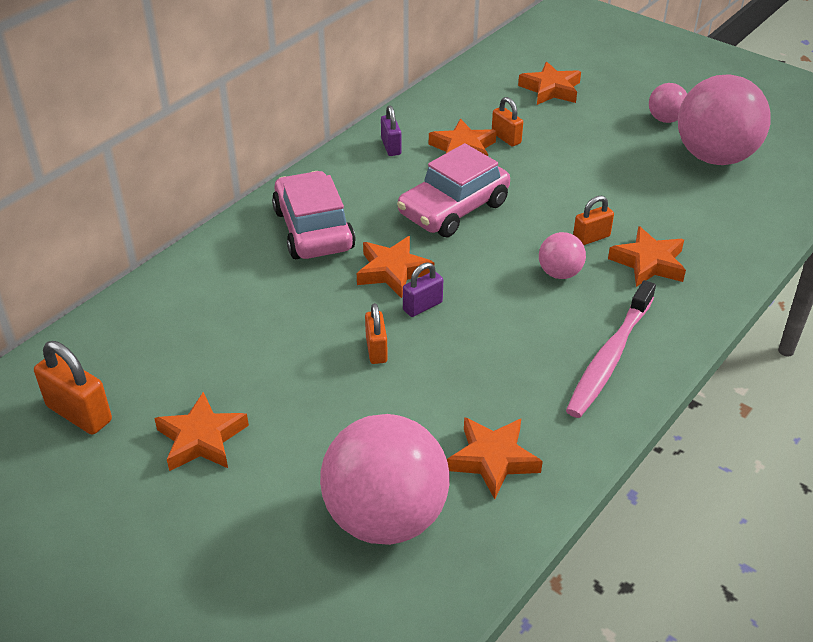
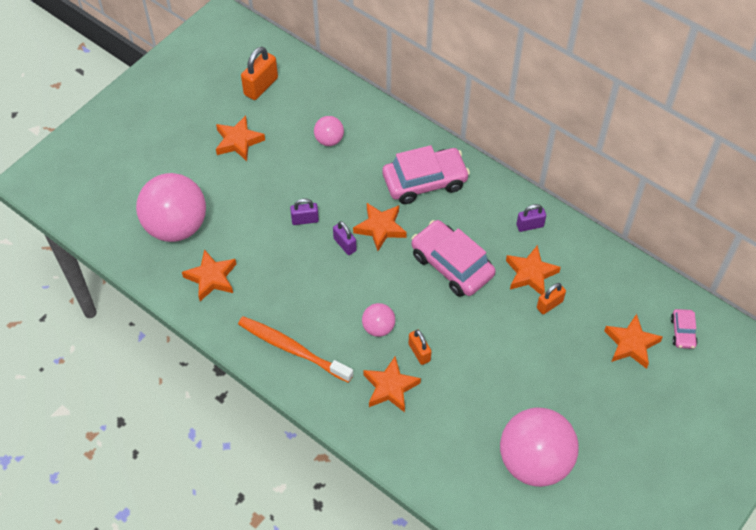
camera: 90 degrees right, 15 degrees up
(376, 349) = (305, 220): orange padlock -> purple padlock
(530, 59) = (682, 332): none -> pink car
(610, 357) = (293, 349): pink toothbrush -> orange toothbrush
(665, 119) = (591, 431): pink ball -> pink ball (329, 140)

